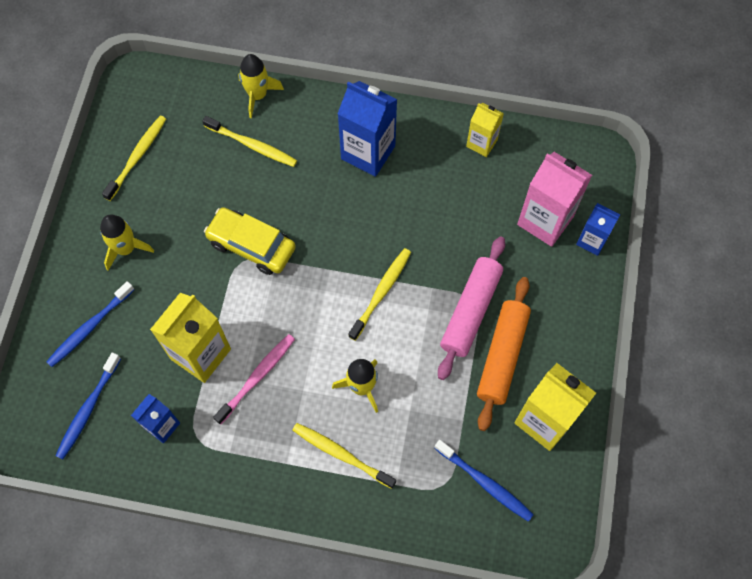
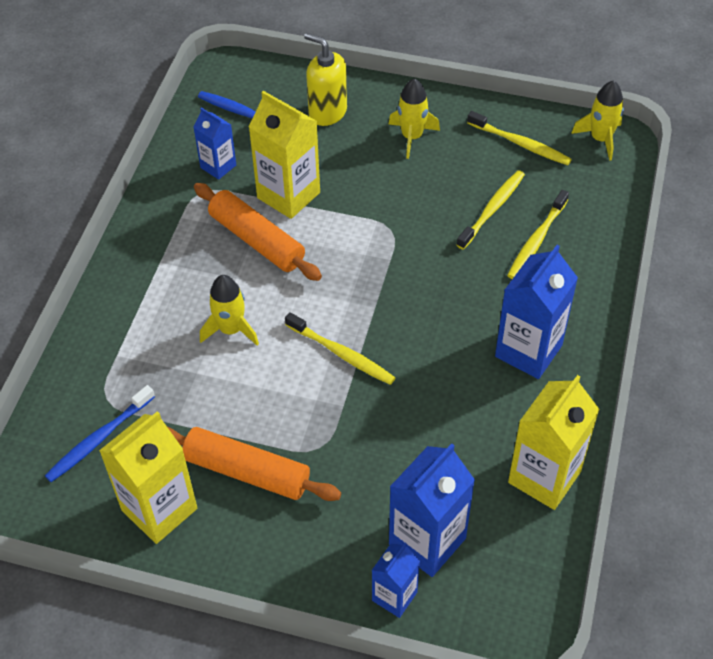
camera: 95 degrees right, 15 degrees down
(89, 328) = (327, 112): blue toothbrush -> yellow soap dispenser
(251, 245) = (409, 238): yellow car -> none
(257, 95) = (605, 246): yellow rocket -> yellow rocket (600, 139)
(257, 377) = (257, 240): pink toothbrush -> orange rolling pin
(341, 454) = (160, 308): yellow toothbrush -> yellow toothbrush (492, 209)
(471, 311) = (308, 443): pink rolling pin -> none
(481, 143) = (544, 477): yellow carton -> yellow carton, size x1.72
(545, 220) = (427, 541): pink carton -> blue carton

